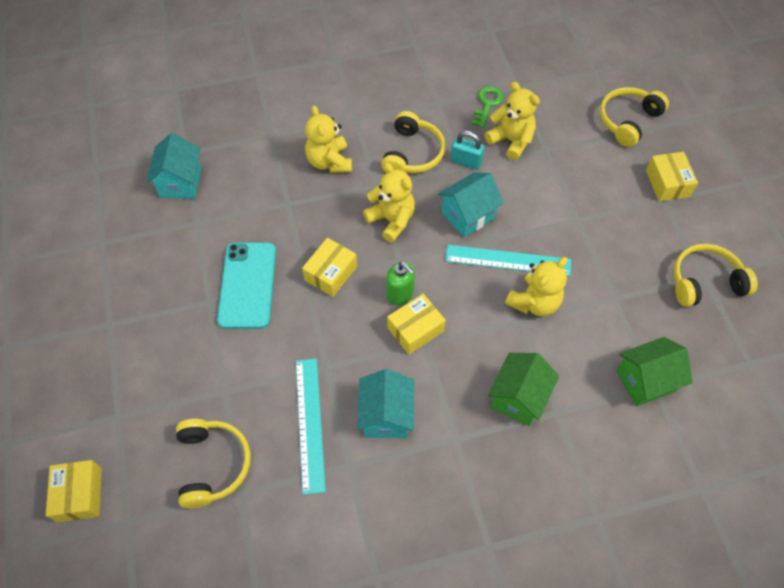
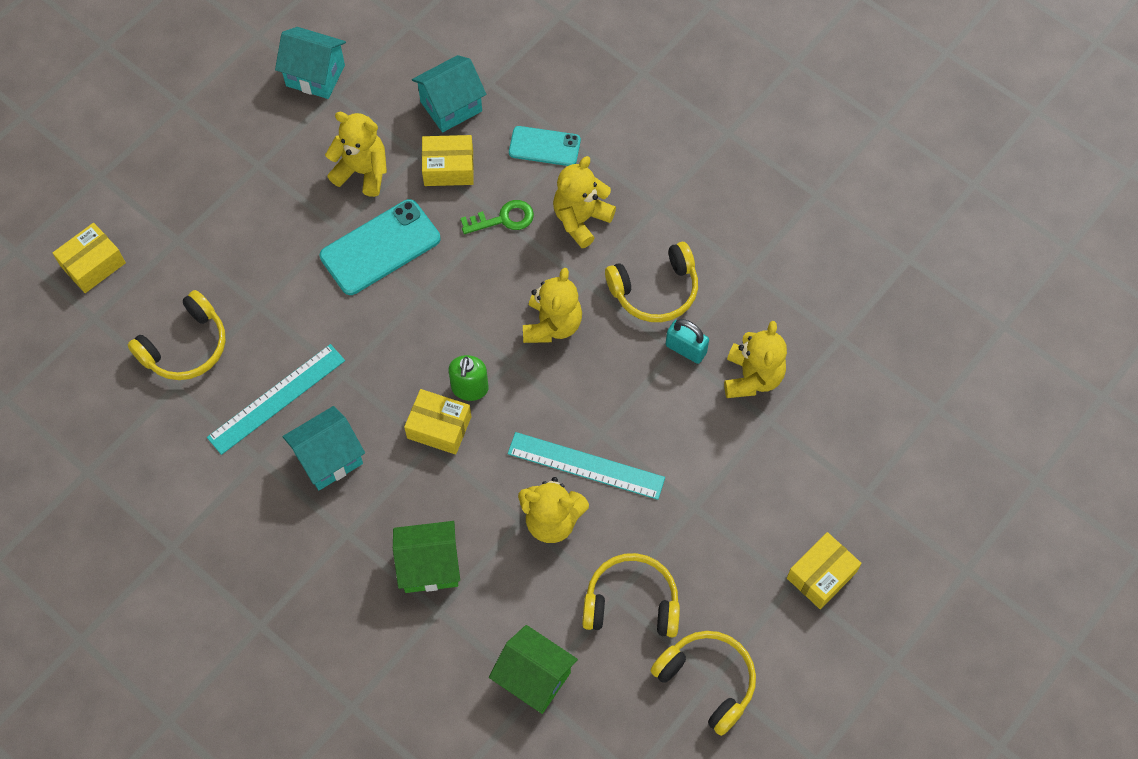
camera: 55 degrees right, 5 degrees up
(179, 261) = (362, 171): none -> yellow teddy bear
(260, 150) = (544, 146): none -> turquoise phone
(331, 273) = (447, 310): yellow box -> yellow box (448, 168)
(466, 161) = (686, 349): turquoise padlock -> turquoise padlock turned 45 degrees counterclockwise
(468, 215) = (614, 393): turquoise house -> turquoise house (315, 75)
(487, 104) = (787, 322): green key -> green key (503, 219)
(508, 260) = (586, 465): turquoise ruler -> turquoise ruler turned 45 degrees counterclockwise
(628, 121) = (885, 485): yellow headphones -> yellow headphones (631, 602)

